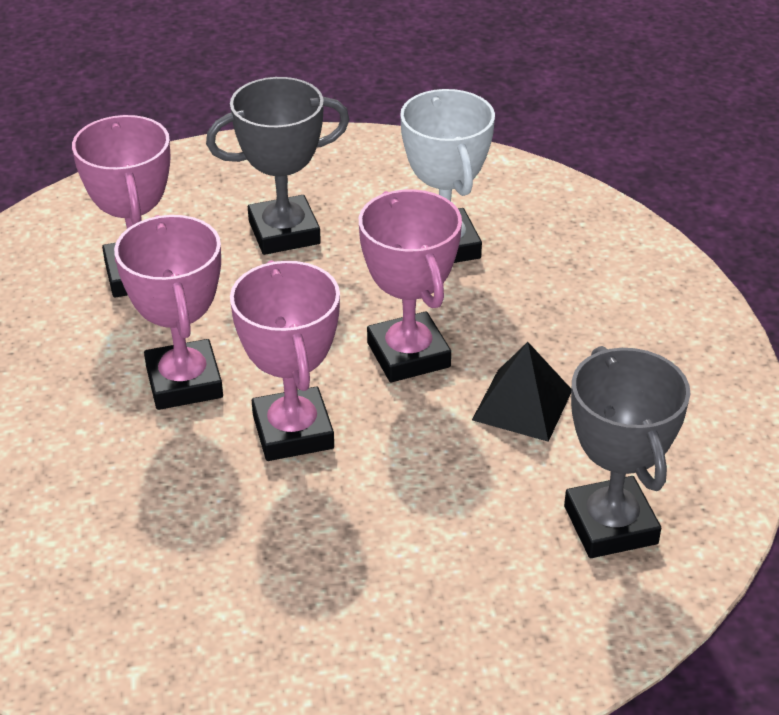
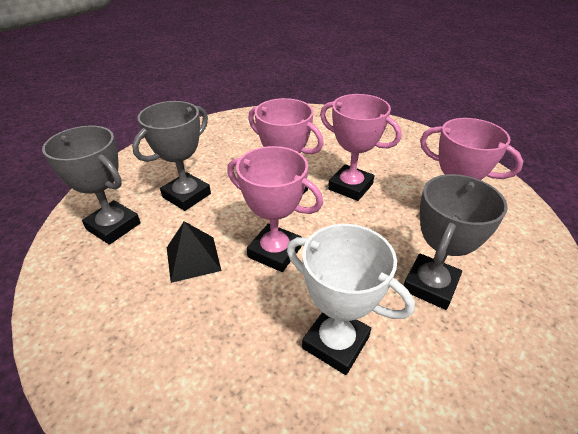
camera: 140 degrees right, 0 degrees up
(453, 520) = (186, 195): none -> grey trophy

